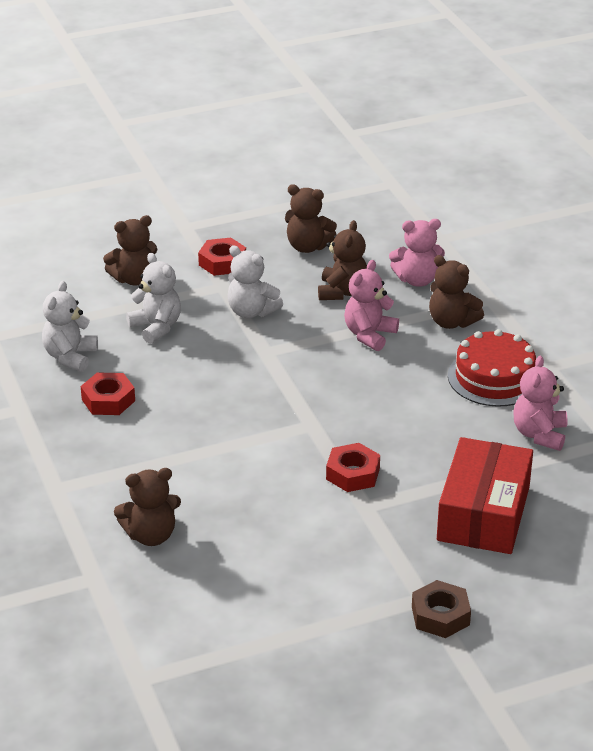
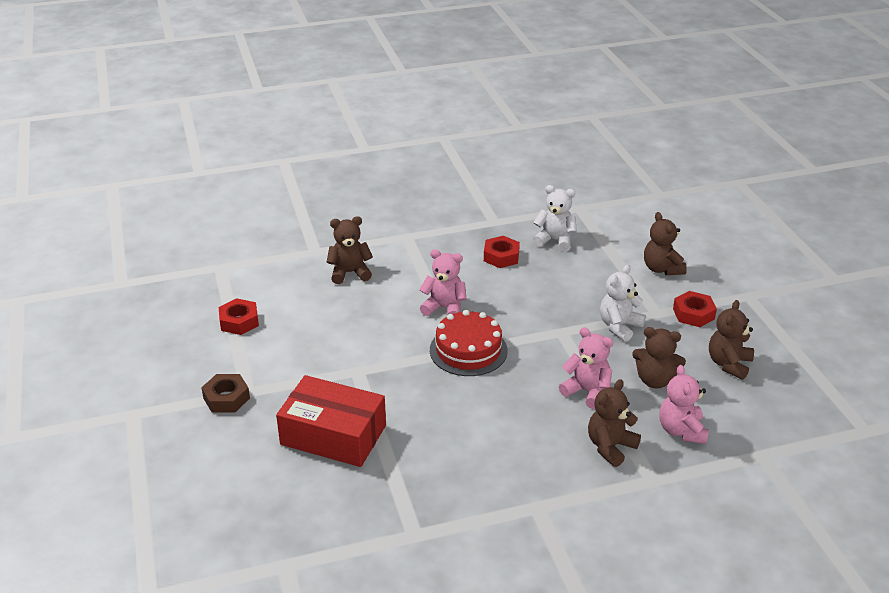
camera: 95 degrees right, 0 degrees up
(151, 535) = (350, 273): brown teddy bear -> brown teddy bear turned 90 degrees clockwise
(156, 327) = (594, 278): white teddy bear -> none
(353, 474) = (397, 367): red nut -> red nut (239, 321)
(494, 377) = (520, 465): red cake -> red cake (468, 350)
(539, 434) = (431, 485): pink teddy bear -> pink teddy bear (444, 308)

